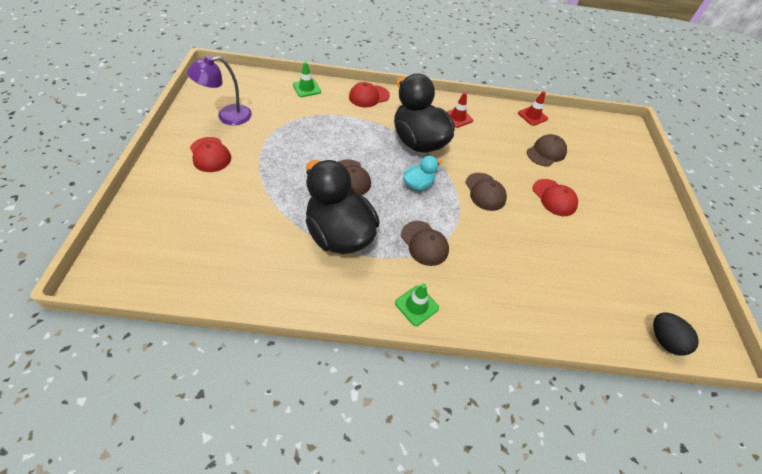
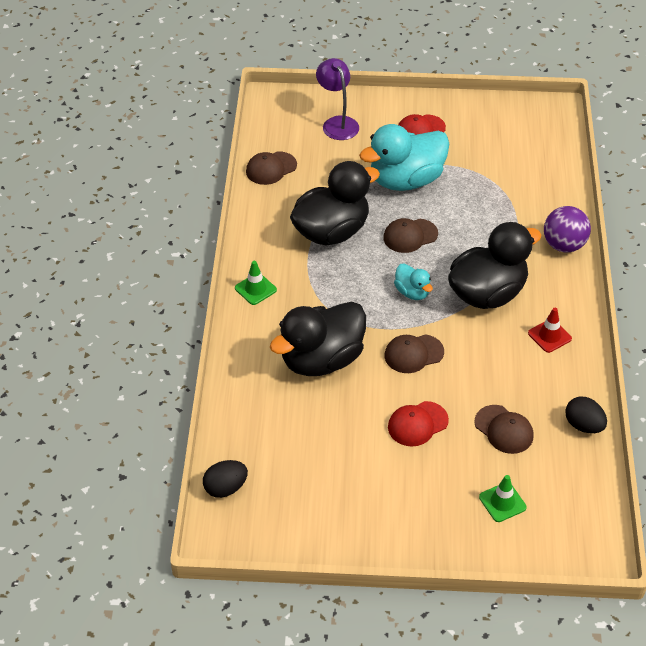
camera: 95 degrees right, 5 degrees down
(227, 116) = (484, 132): purple lamp -> purple lamp (337, 123)
(277, 173) = (406, 180): none -> turquoise duck
(307, 88) = (559, 187): green traffic cone -> green traffic cone (502, 502)
(369, 96) = (564, 245): red cap -> purple ball
(424, 243) = (328, 296): brown cap -> brown cap (271, 168)
(501, 254) = (321, 360): none -> black duck
(532, 116) = (583, 425): red traffic cone -> black egg

